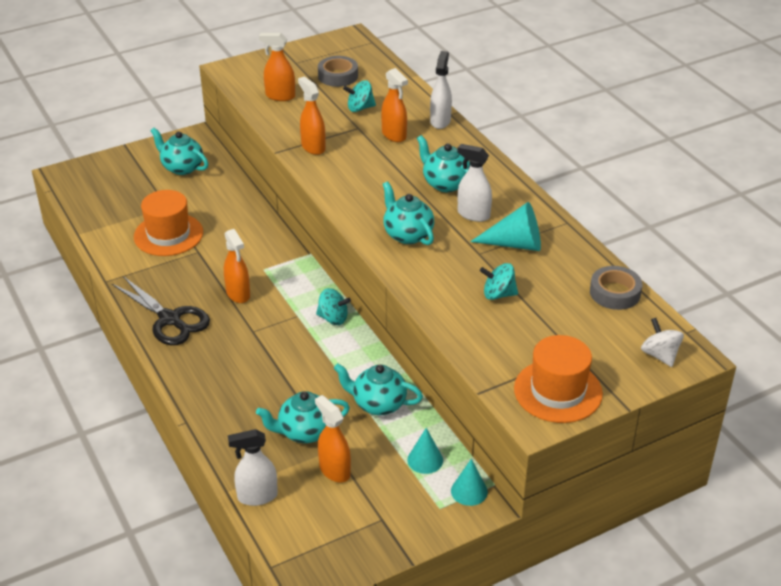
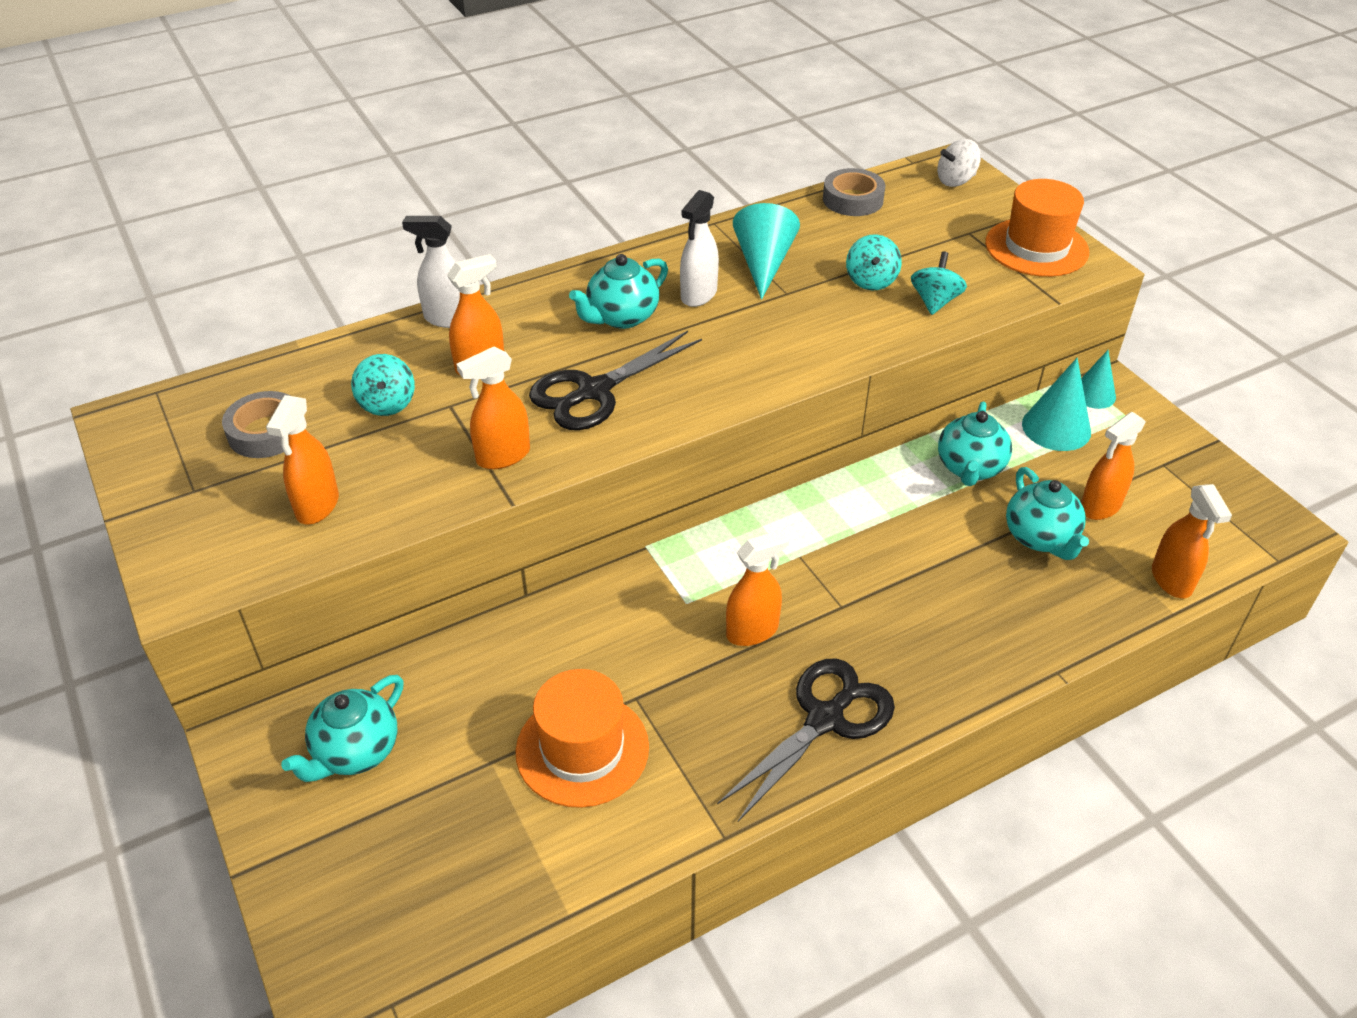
camera: 90 degrees left, 5 degrees up
(257, 496) = (1171, 580): white spray bottle -> orange spray bottle
(333, 318) = (802, 515): turquoise spinning top -> turquoise spinning top (935, 301)
(369, 175) = (594, 391): none -> black scissors
(407, 235) = (749, 353): turquoise teapot -> none
(425, 460) = (1056, 428): turquoise cone -> turquoise cone, size x1.53

